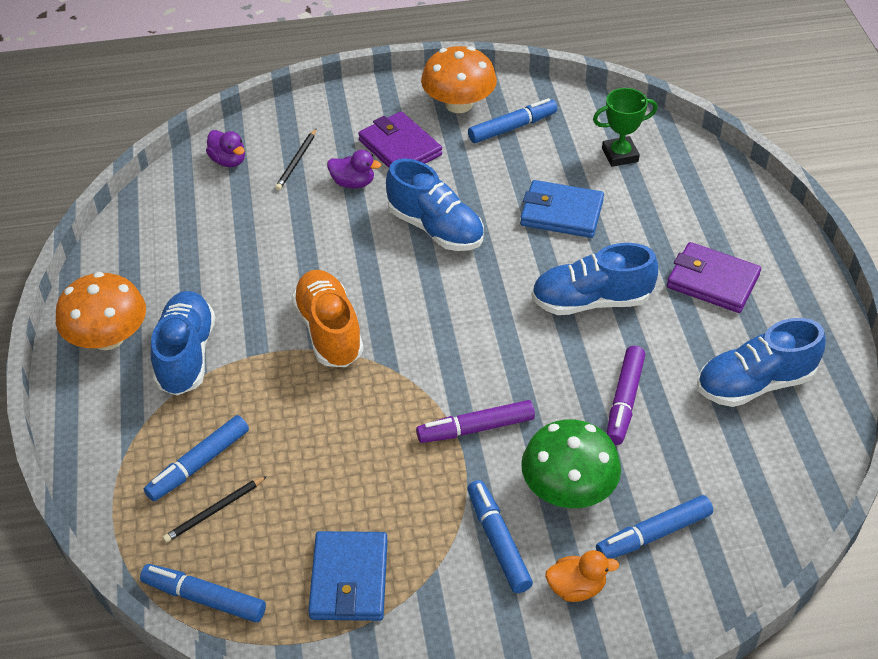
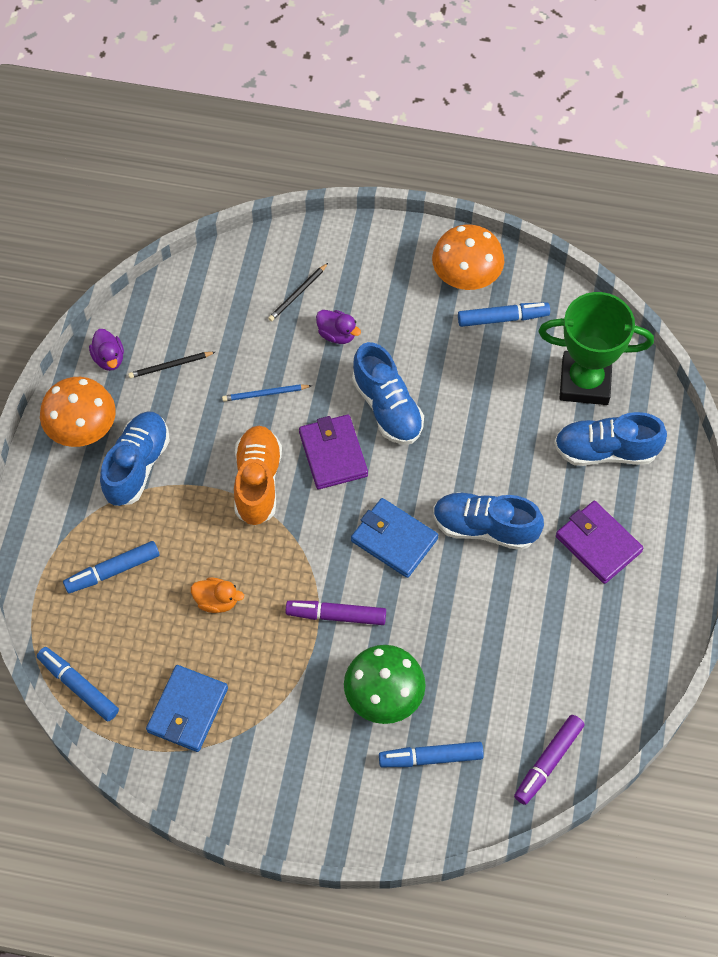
camera: 20 degrees right, 15 degrees up
(214, 511) = (110, 616): black pencil -> black pencil (170, 366)
(228, 161) = (240, 273): purple duck -> purple duck (109, 358)
(301, 252) = (265, 394): none -> blue pencil
(400, 148) = (393, 308): purple wallet -> purple wallet (333, 454)
(498, 541) = (310, 720): blue marker -> none
(561, 213) = (502, 428): blue wallet -> blue wallet (394, 540)
(576, 588) = (351, 779): orange duck -> orange duck (217, 601)
(620, 155) = (585, 382): green trophy -> green trophy, size x1.77
(624, 401) = (466, 633): purple marker -> purple marker (548, 762)
(754, 384) = (580, 655): blue shoe -> blue shoe (605, 451)

